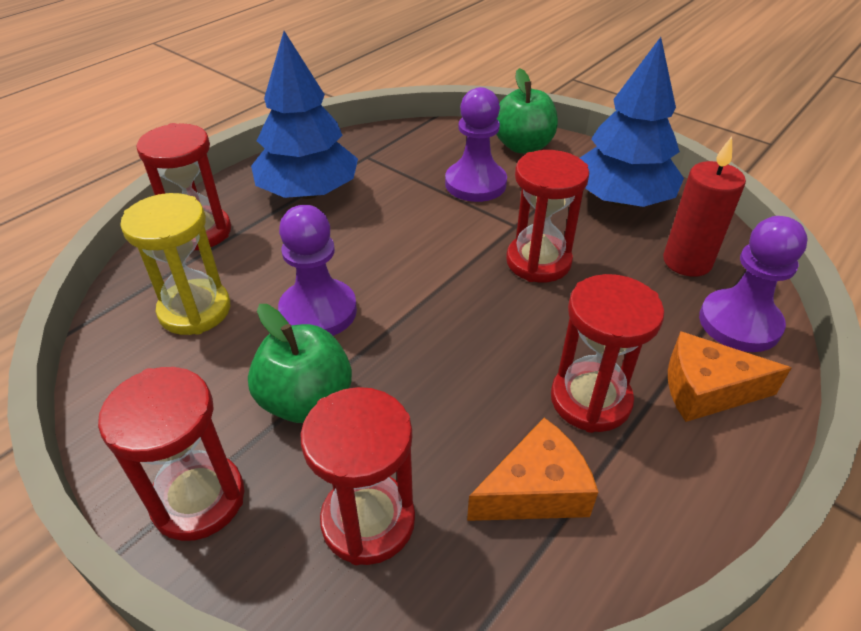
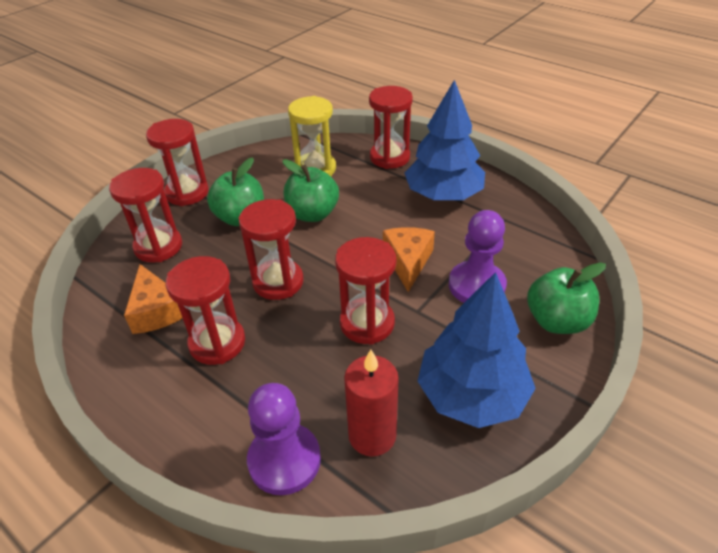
camera: 90 degrees right, 0 degrees up
(318, 311) = (312, 214): purple pawn -> green apple
(468, 343) = (278, 282): none -> red hourglass
(706, 390) = (213, 415): orange cheese -> orange cheese (407, 261)

